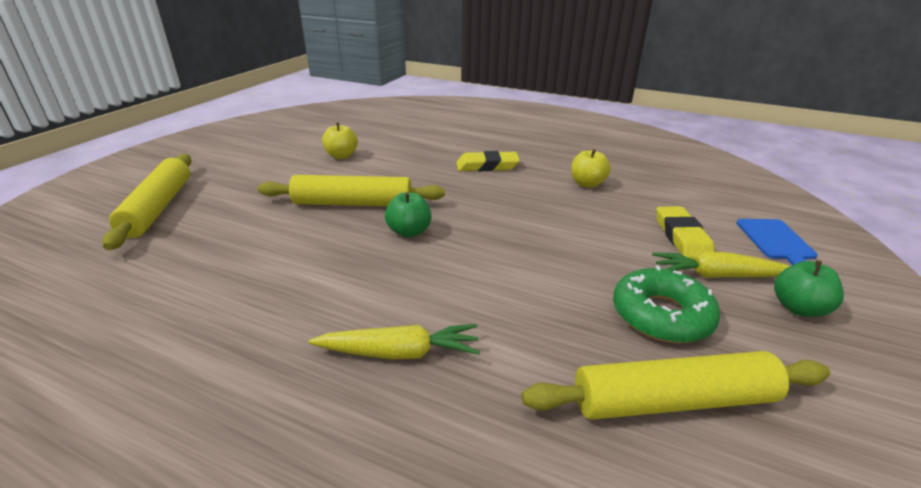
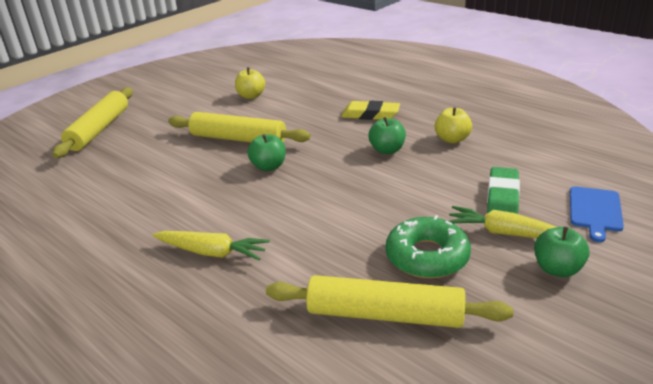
camera: 20 degrees right, 0 degrees up
(530, 201) = (387, 150): none -> green apple
(681, 237) = (502, 197): yellow eraser -> green eraser

